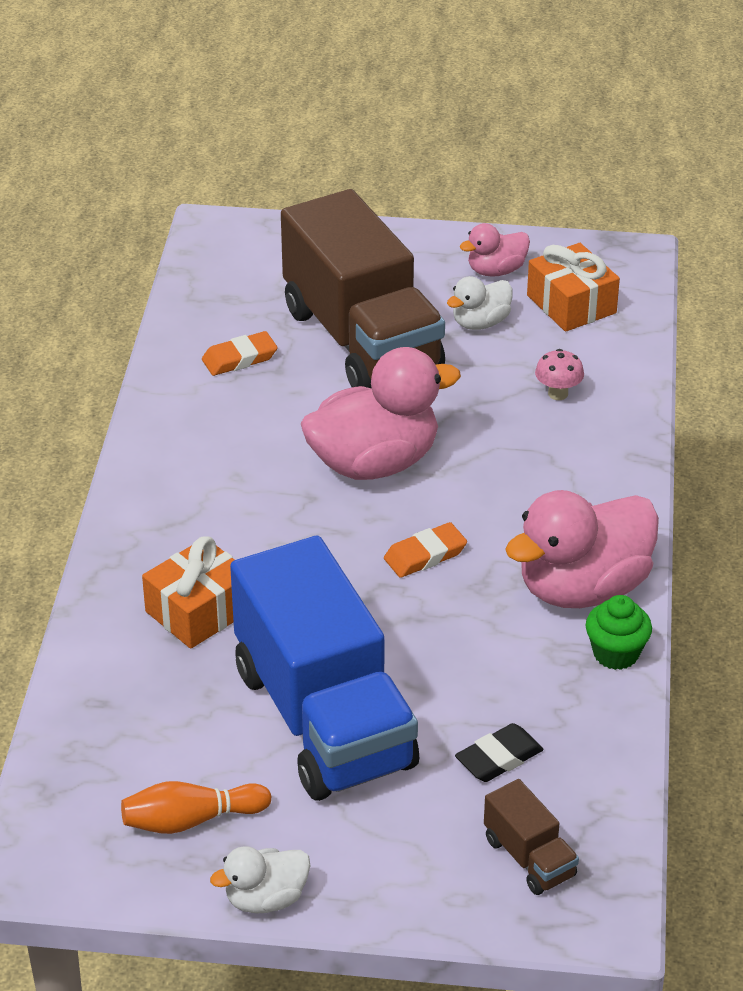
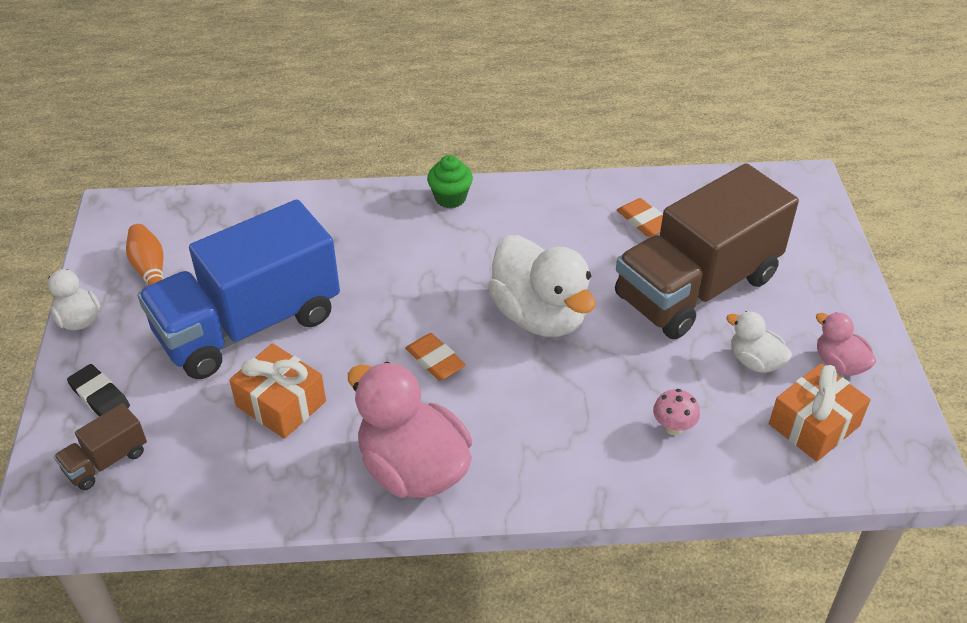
camera: 80 degrees right, 5 degrees up
(199, 611) = (352, 245): orange gift -> orange gift (281, 403)
(374, 463) = (540, 315): pink duck -> white duck
(499, 758) = (210, 431): black eraser -> black eraser (100, 396)
(616, 653) = (334, 499): green cupcake -> green cupcake (450, 198)

